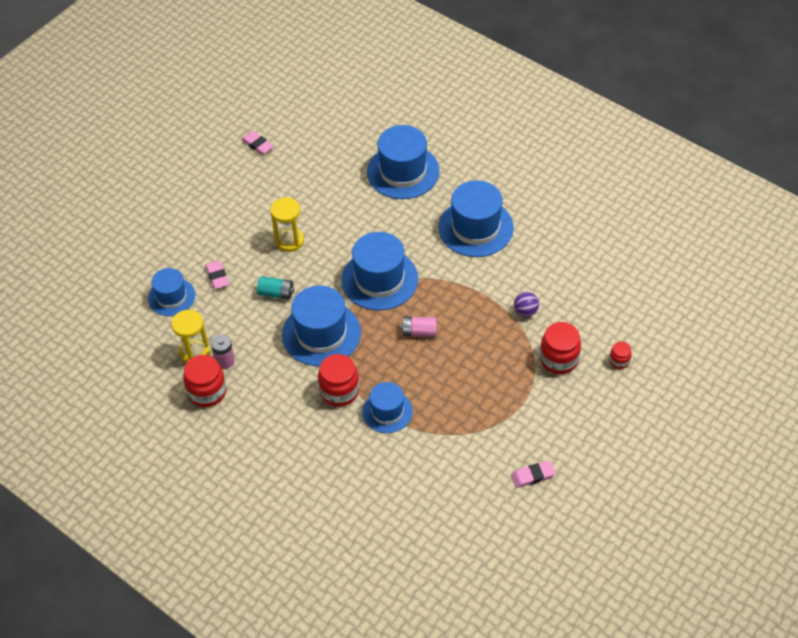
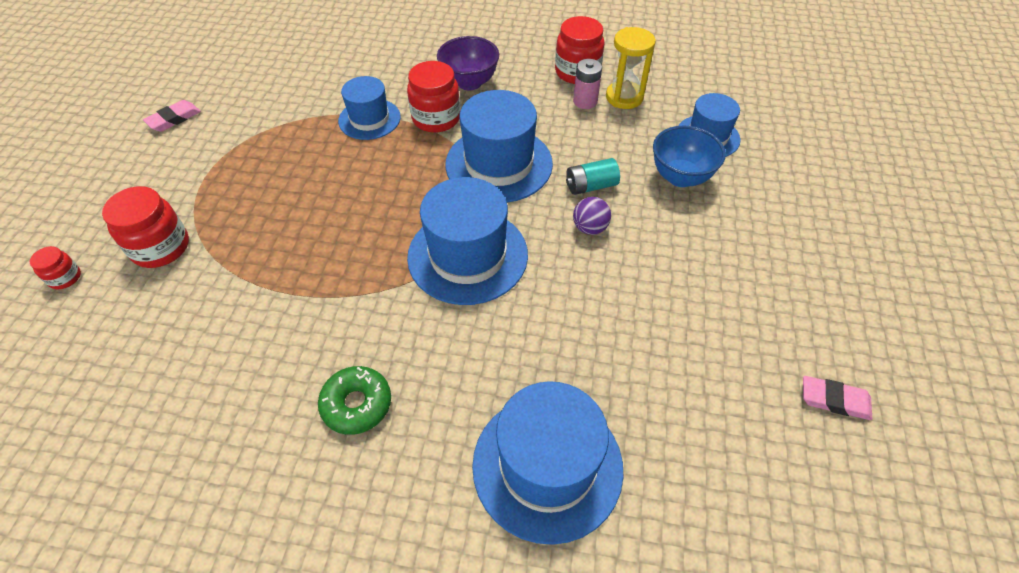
camera: 150 degrees right, 0 degrees up
(217, 276) = (680, 177): pink eraser -> blue bowl
(289, 241) = (633, 258): yellow hourglass -> none
(294, 416) = (469, 83): none -> purple bowl
(419, 332) = (374, 210): pink battery -> none
(475, 228) = (357, 404): blue hat -> green donut
(525, 311) = (226, 294): purple ball -> purple ball (590, 228)

